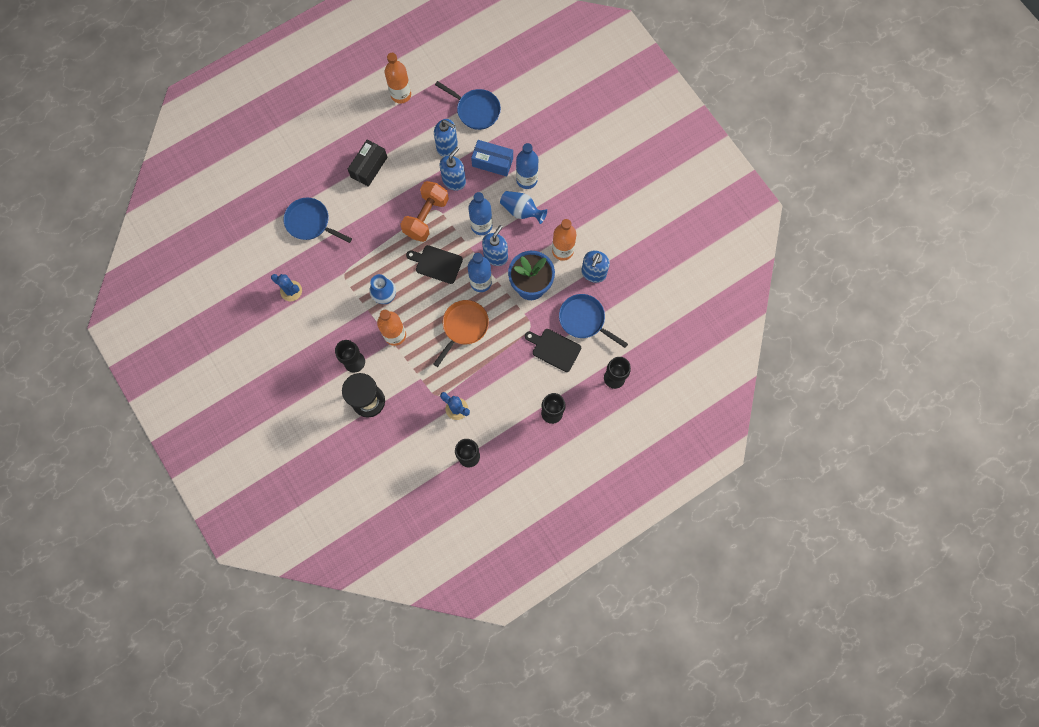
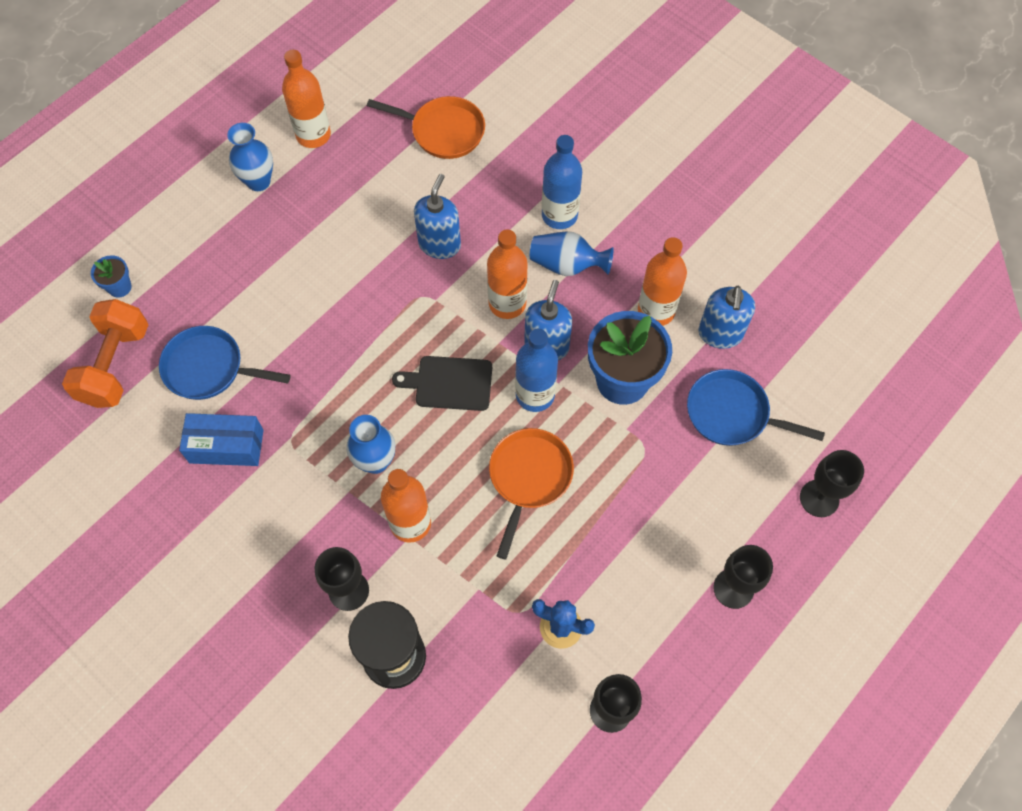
camera: 15 degrees left, 10 degrees down
(272, 163) = (119, 287): none -> blue flower pot
(291, 291) = (201, 493): blue cactus -> none
(363, 117) = (258, 181): none -> blue vase
(369, 167) = (289, 256): black box -> none
(426, 217) = (409, 312): orange dumbbell -> orange dumbbell (115, 365)
(447, 146) = (412, 195): blue soap dispenser -> none
(476, 110) = (443, 131): blue pan -> orange pan
(481, 225) = (507, 303): blue bottle -> orange bottle
(492, 162) = (495, 202): blue box -> blue box (226, 446)
(554, 349) = (699, 475): black cutting board -> none

